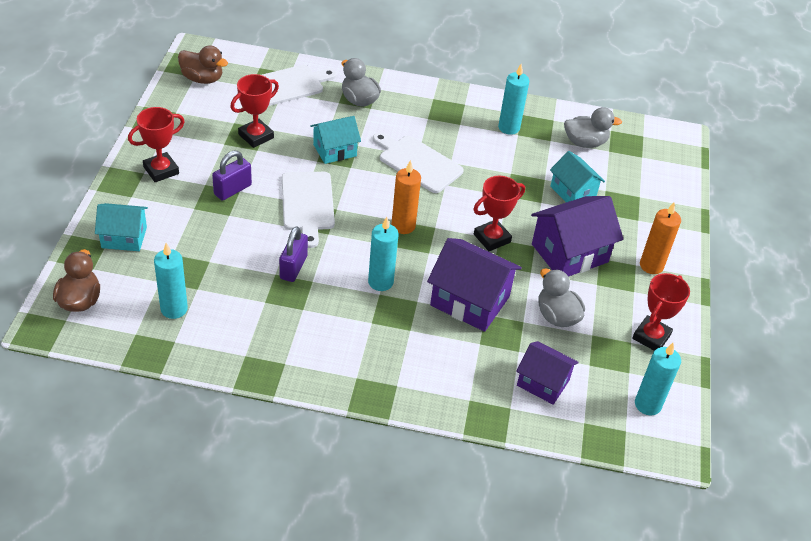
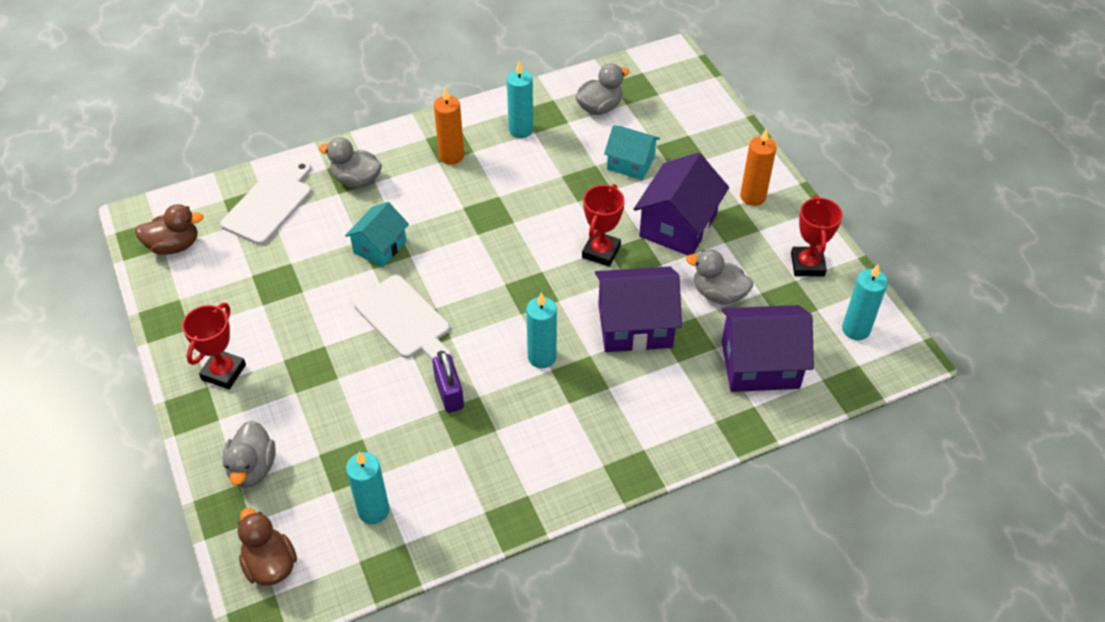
camera: 30 degrees left, 5 degrees up
(124, 237) = (252, 468): turquoise house -> grey duck
(232, 190) = (317, 349): purple padlock -> none
(256, 136) = (288, 277): red trophy -> none
(403, 226) = (512, 287): orange candle -> orange candle (451, 156)
(418, 163) = (470, 214): white cutting board -> none
(543, 382) = (760, 364): purple house -> purple house, size x1.58

